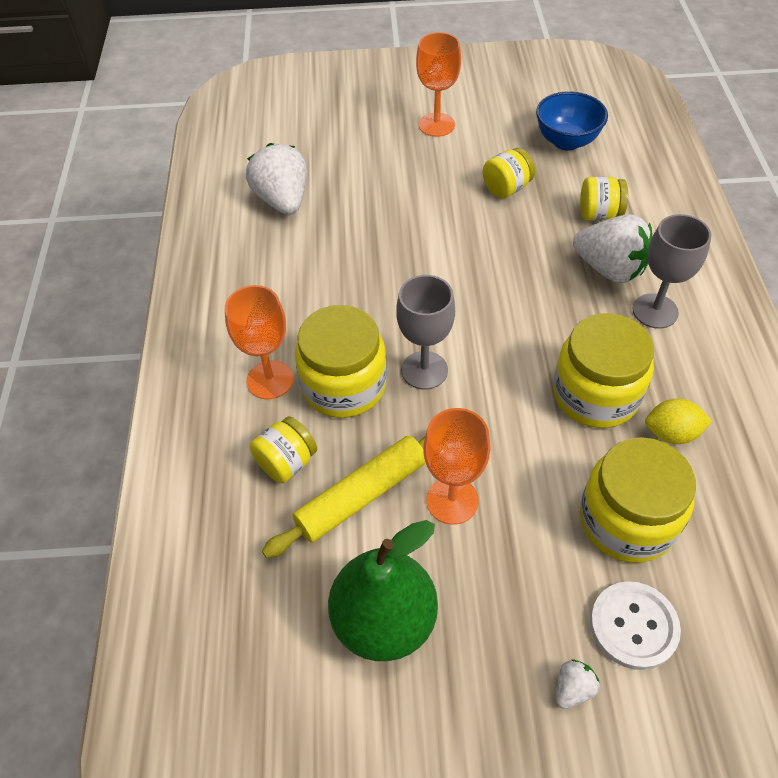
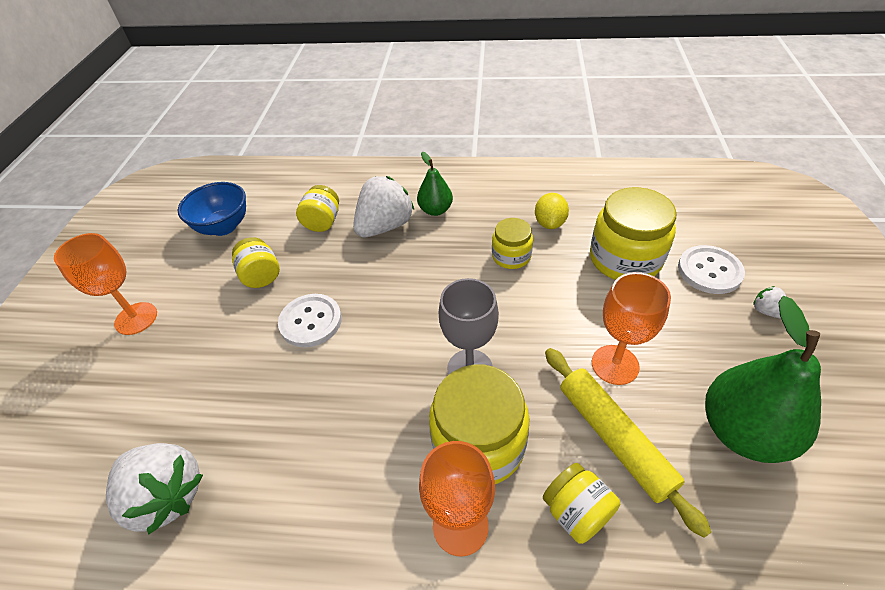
camera: 80 degrees left, 5 degrees down
(282, 200) = (167, 495): white strawberry -> white strawberry turned 135 degrees counterclockwise
(458, 239) = (311, 321): none -> white button
(595, 394) = (511, 256): yellow jar -> yellow jar, size x0.56
(655, 311) = (435, 210): grey goblet -> green pear

